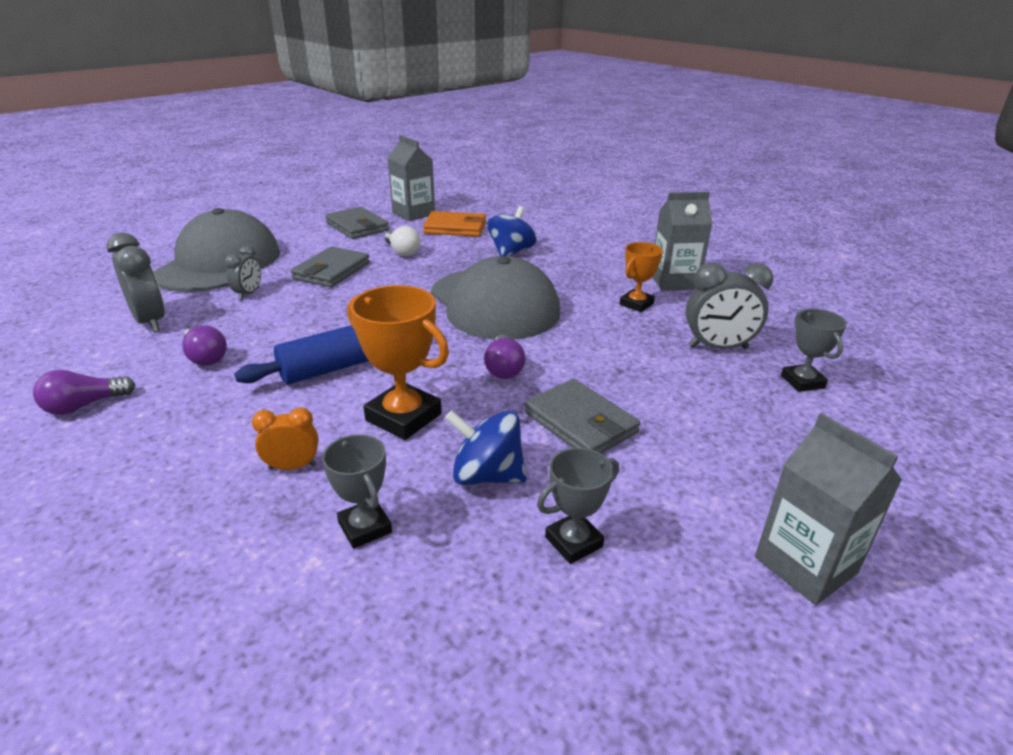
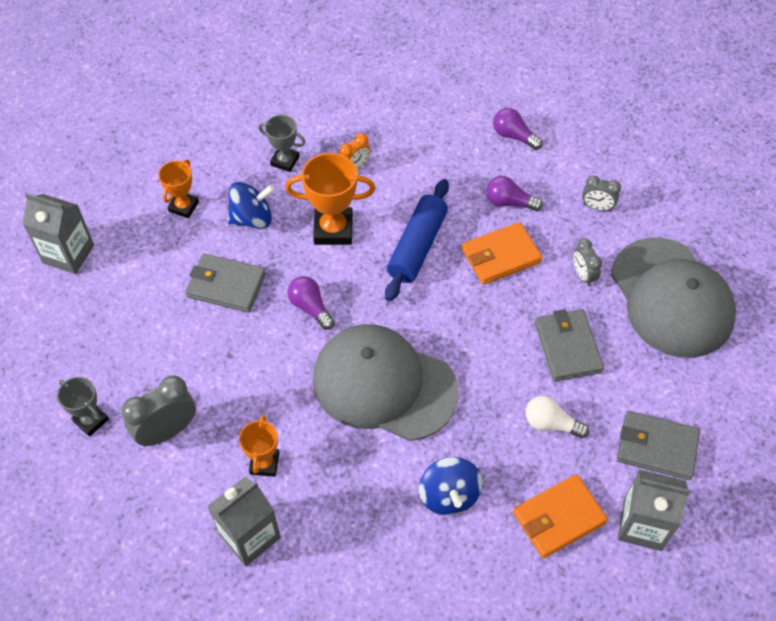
camera: 145 degrees right, 25 degrees up
(84, 406) = (513, 136): purple light bulb -> purple light bulb turned 75 degrees counterclockwise
(150, 321) = (597, 207): grey clock -> grey clock, size x0.59
(284, 328) = (500, 256): none -> orange wallet
(573, 542) = (183, 206): grey trophy -> orange trophy

